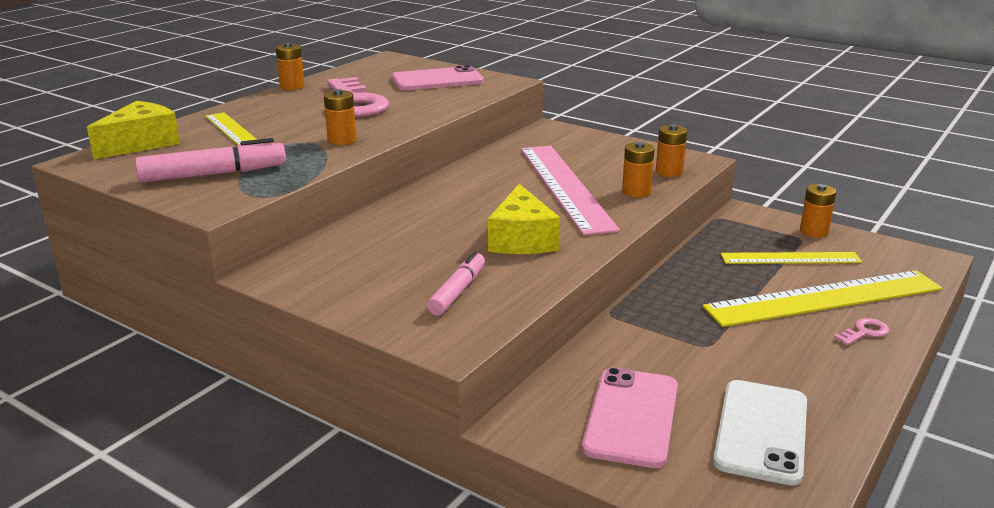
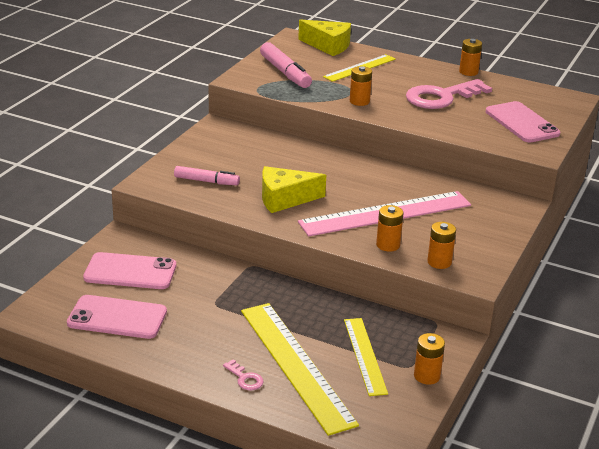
camera: 80 degrees right, 5 degrees up
(761, 431) = (117, 318): white phone -> pink phone

